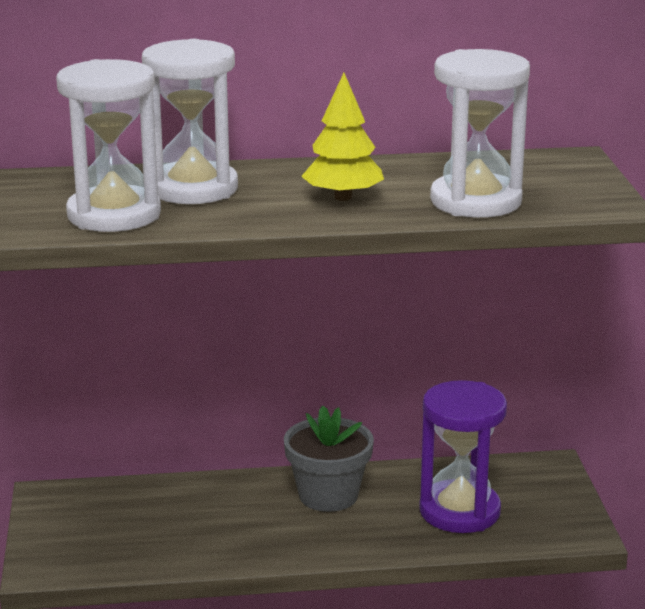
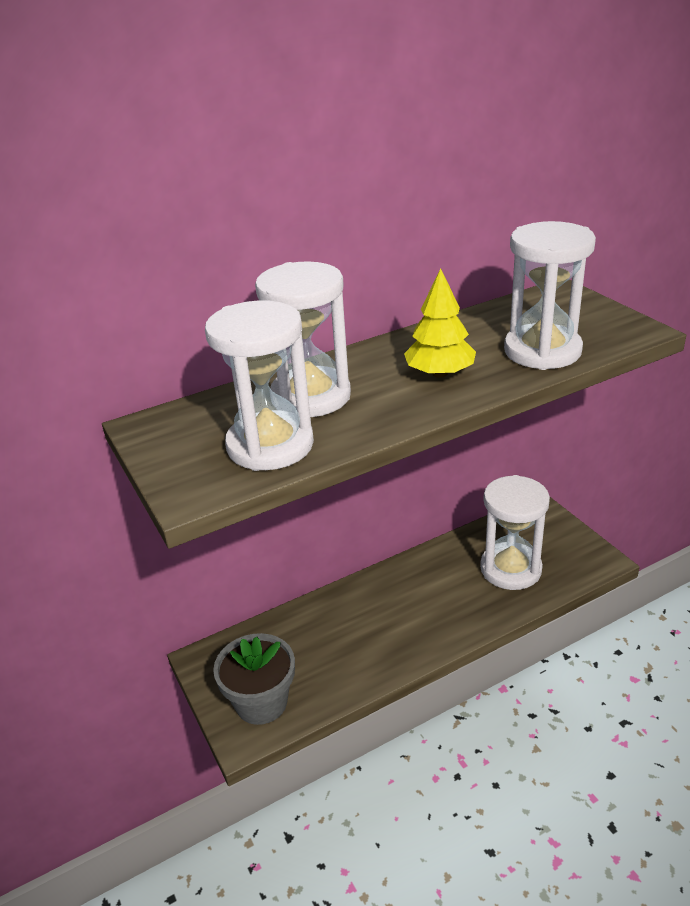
camera: 20 degrees left, 10 degrees up
(328, 495) = (413, 586): grey flower pot -> grey flower pot (261, 702)
(459, 511) = (510, 569): purple hourglass -> white hourglass

